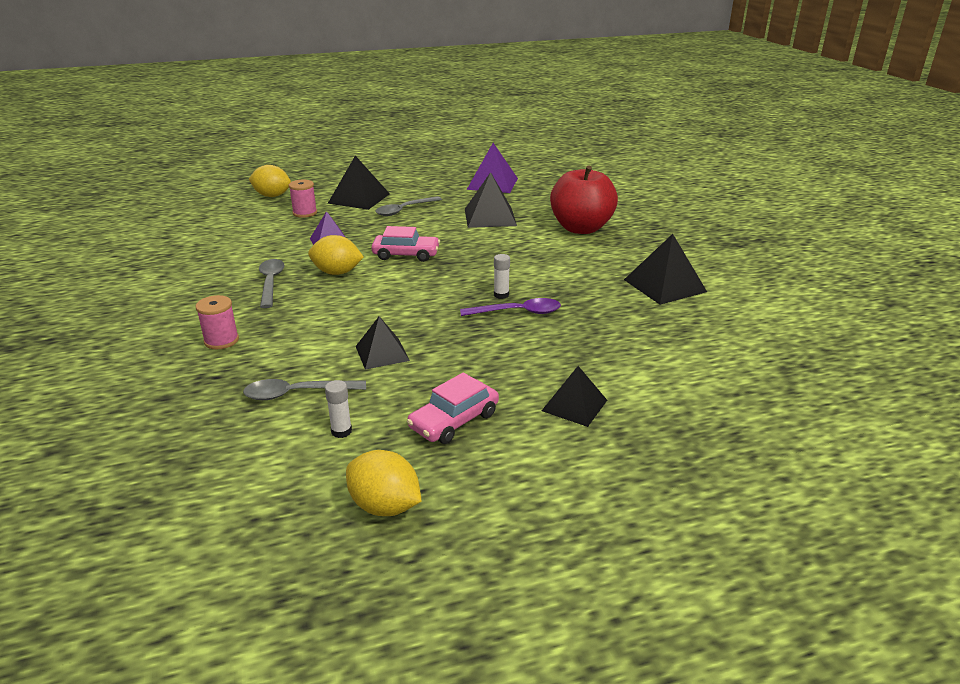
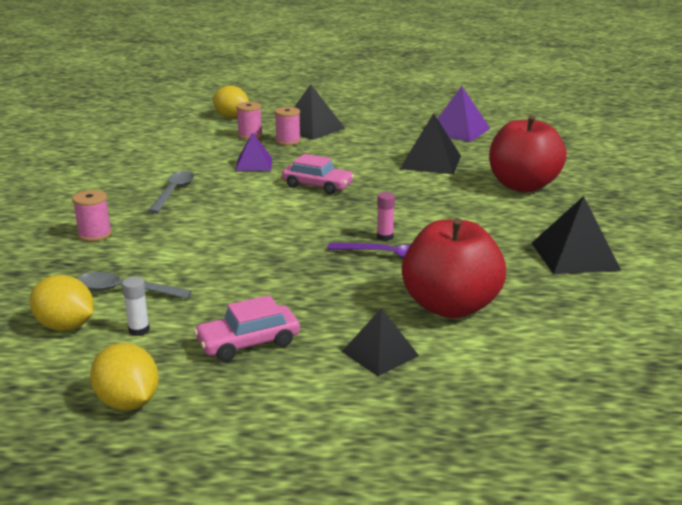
camera: 20 degrees right, 5 degrees down
(337, 272) = (240, 192): yellow lemon -> yellow lemon (66, 326)
(346, 214) = (288, 141): none -> pink spool
(382, 353) = (227, 270): black pyramid -> none
(404, 210) = (347, 145): grey spoon -> none
(501, 295) = (385, 237): white glue stick -> pink glue stick
(600, 350) = (450, 306): none -> red apple

